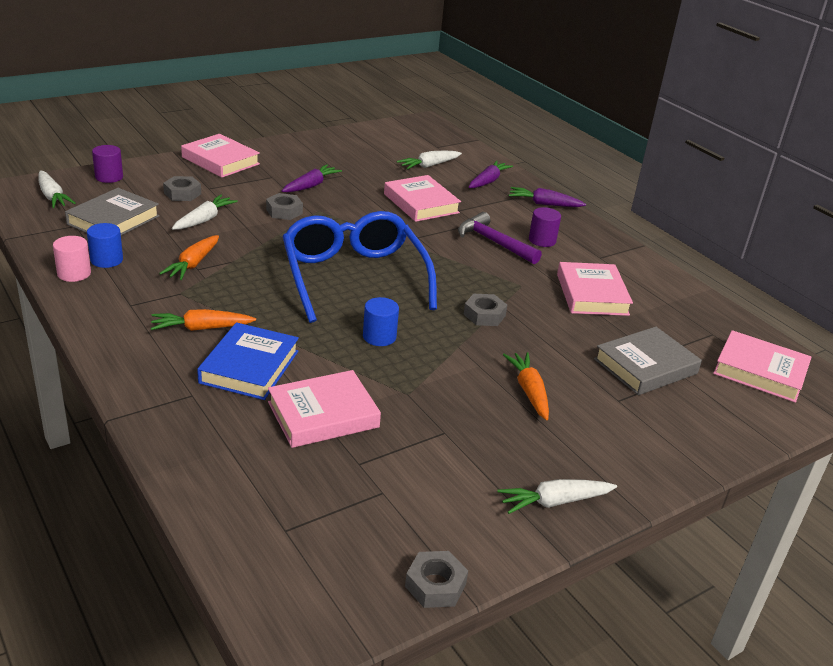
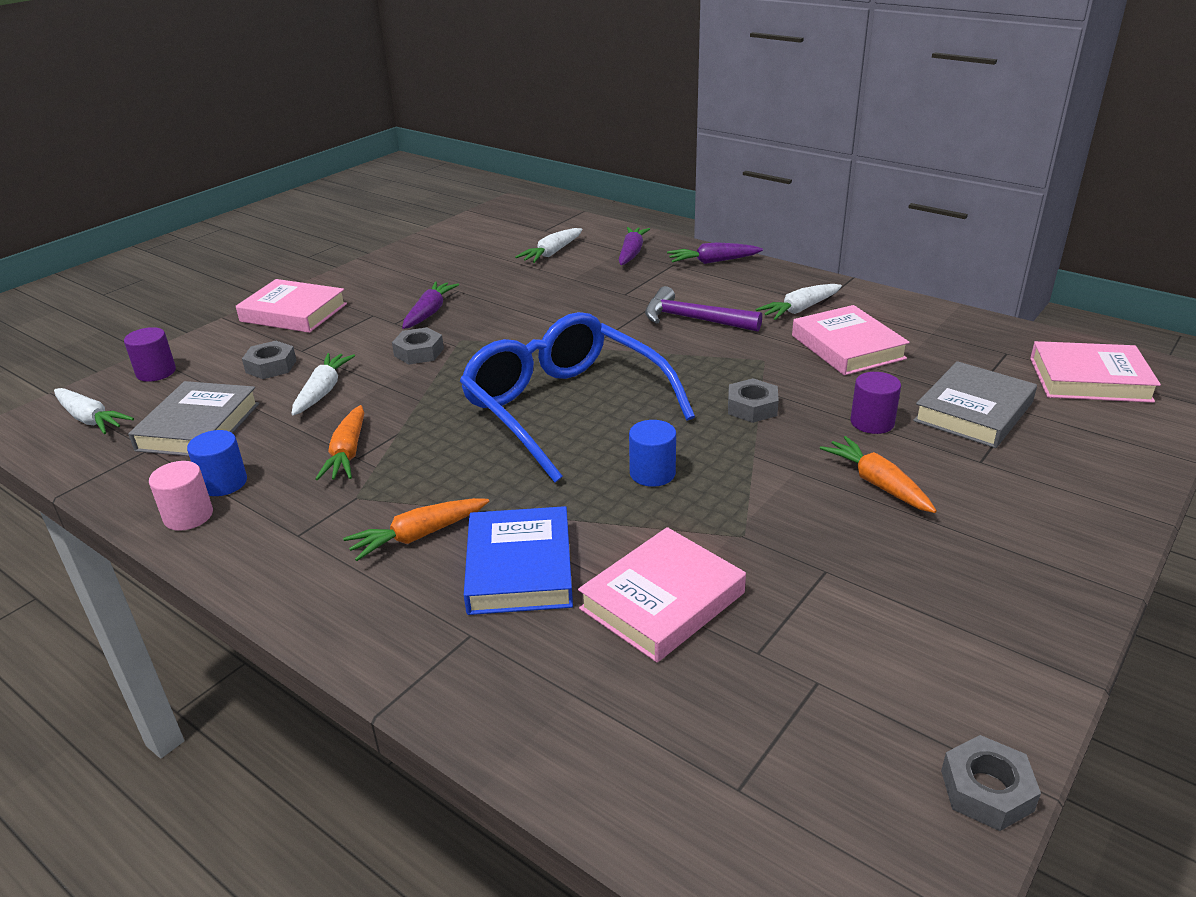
camera: 15 degrees left, 0 degrees up
(421, 203) = (576, 298): pink book -> none
(542, 240) = (744, 302): purple cylinder -> purple cylinder (872, 422)
(554, 502) = (1023, 615): white carrot -> white carrot (799, 310)

